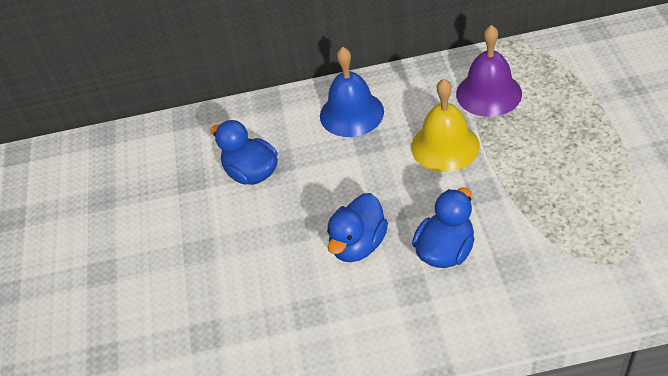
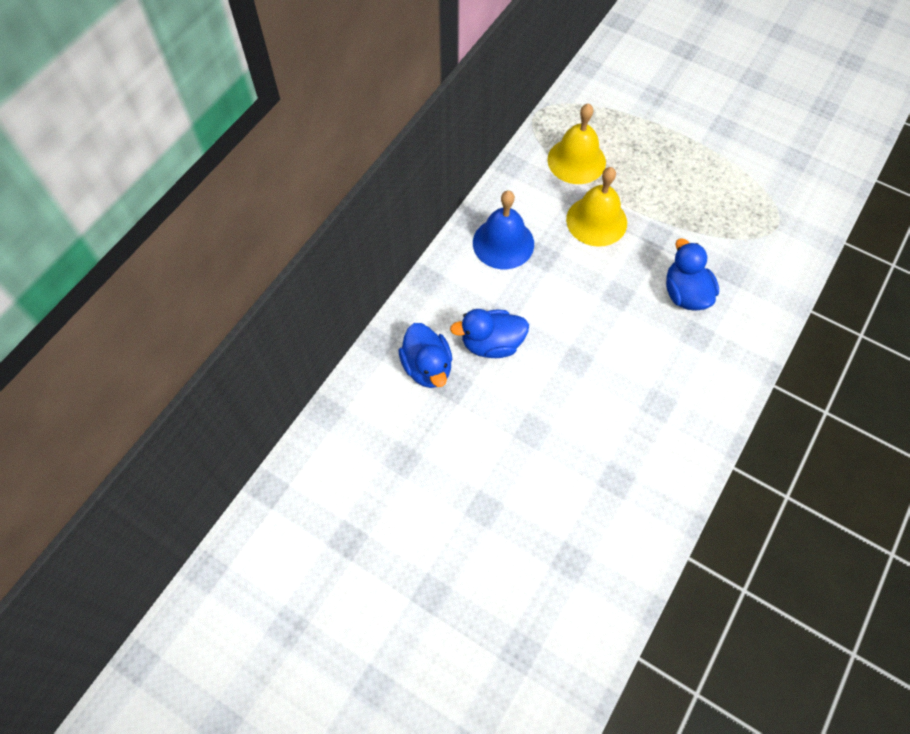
camera: 55 degrees left, 15 degrees up
(358, 244) = (630, 334): blue duck -> blue duck (427, 367)
(488, 93) = (576, 160): purple bell -> yellow bell

